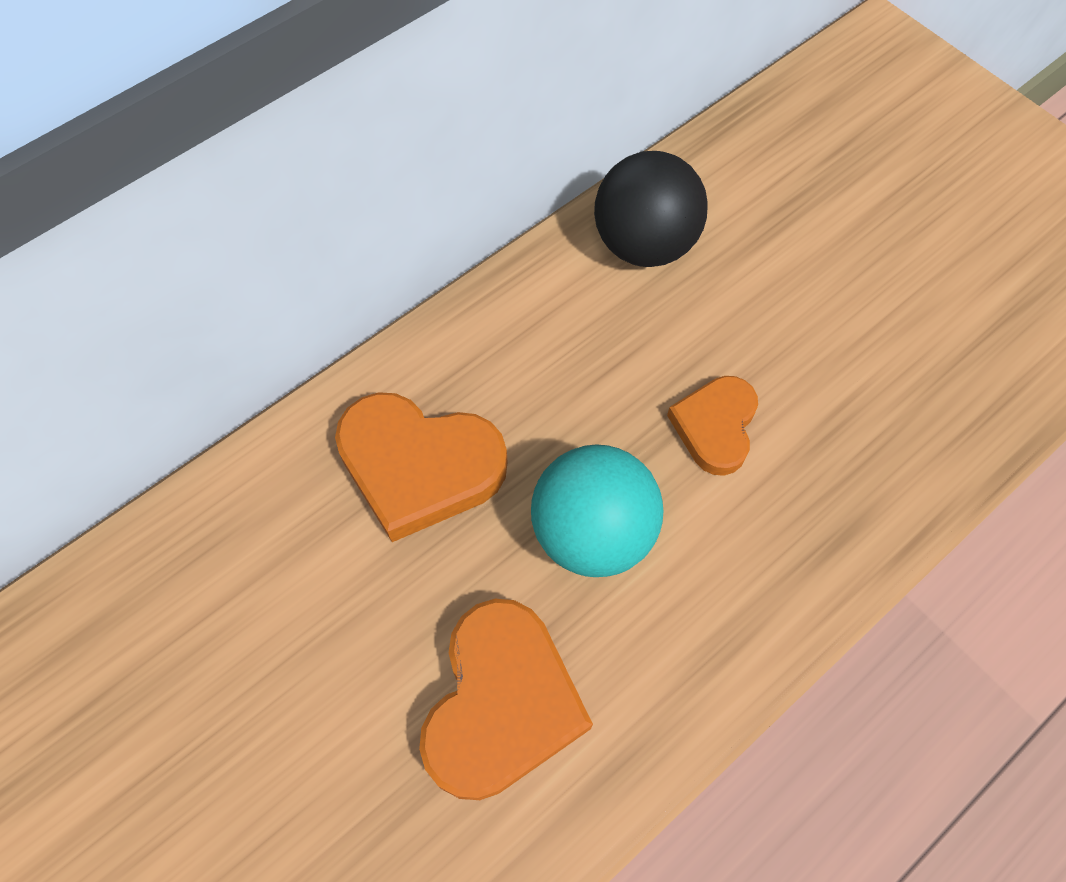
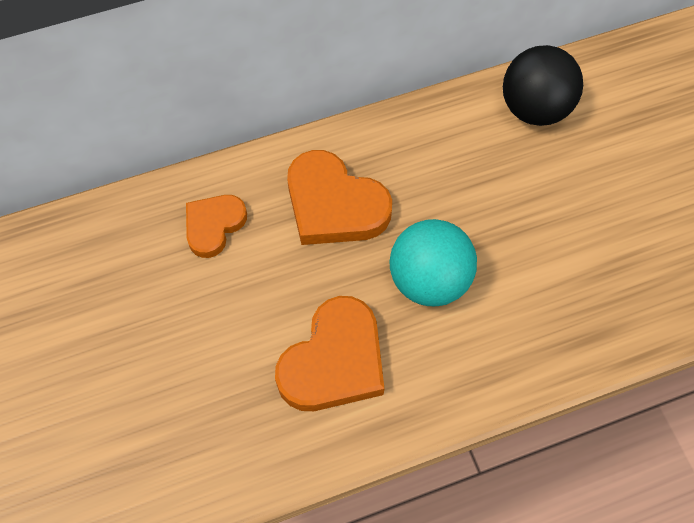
camera: 20 degrees right, 0 degrees up
(715, 427) = (535, 241): orange heart -> orange heart (214, 226)

